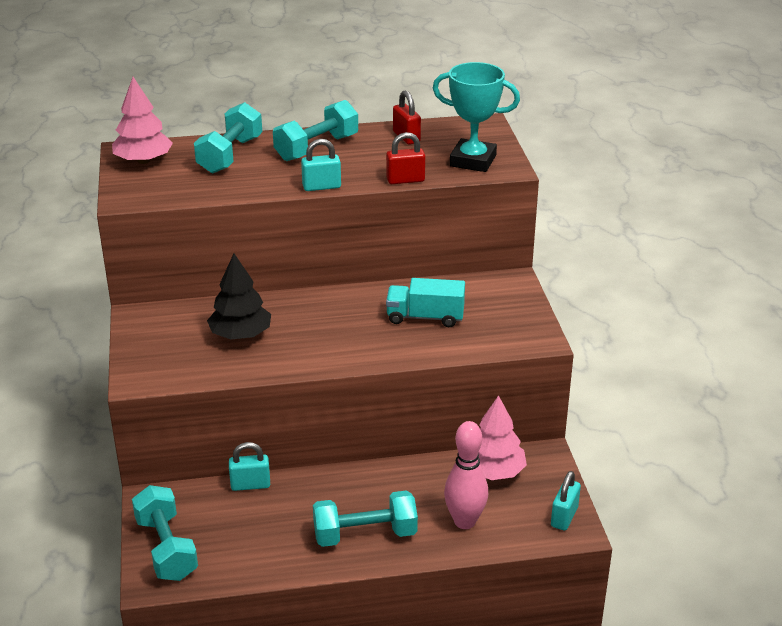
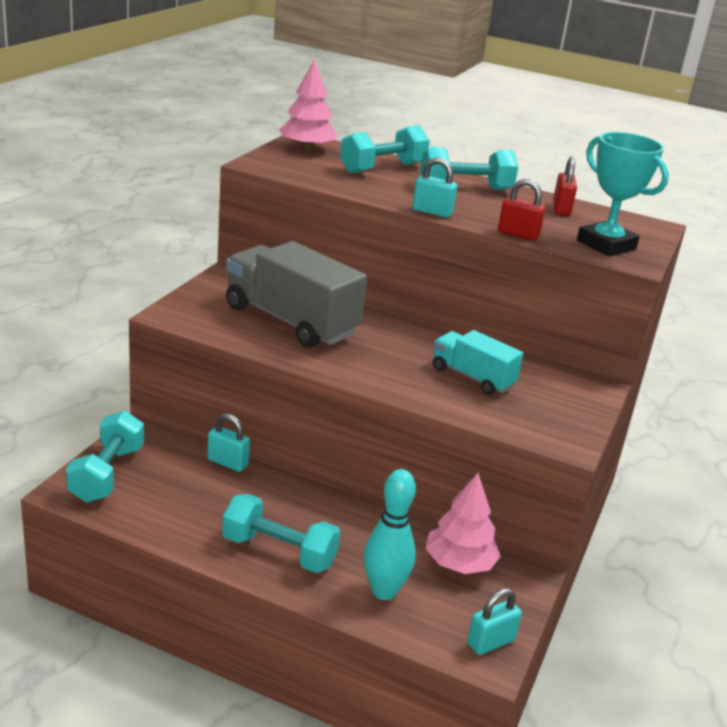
camera: 30 degrees right, 5 degrees down
(240, 334) = (290, 321): black tree -> grey truck
(464, 521) = (384, 591): pink bowling pin -> turquoise bowling pin

